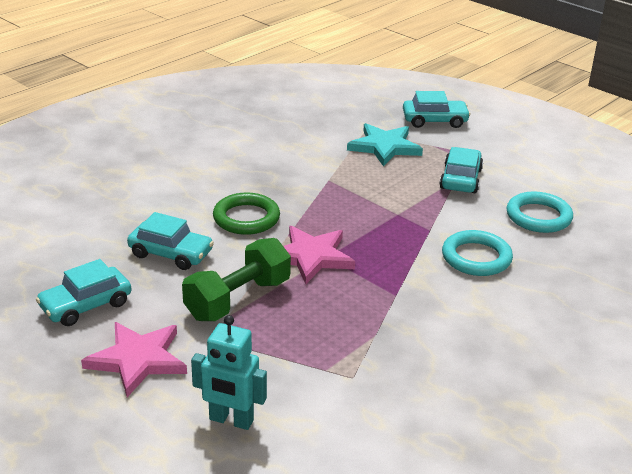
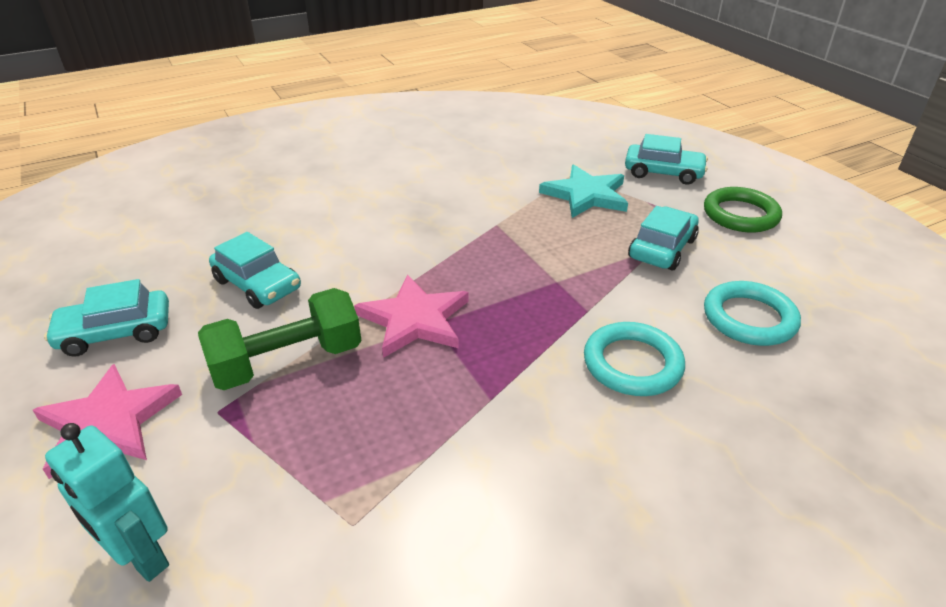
camera: 20 degrees right, 5 degrees up
(246, 218) = (372, 255): green ring -> green ring (740, 215)

